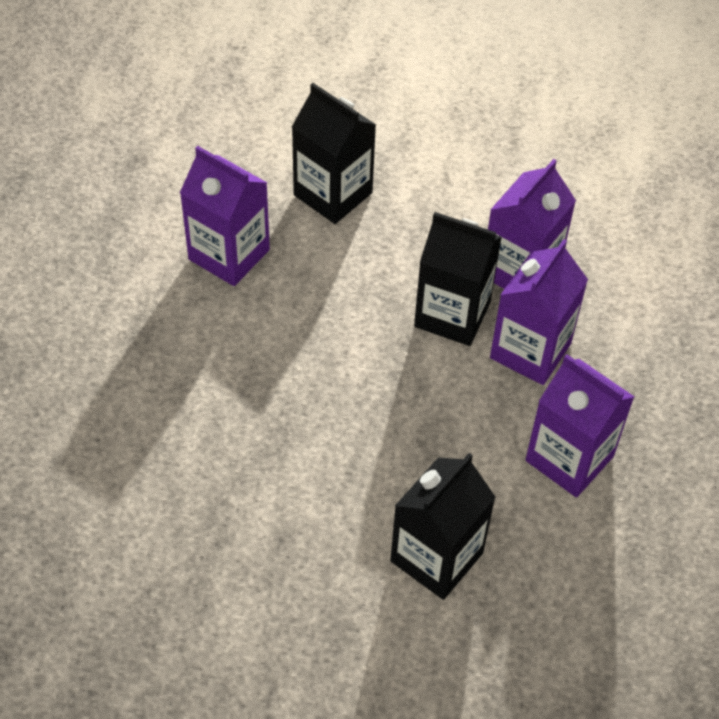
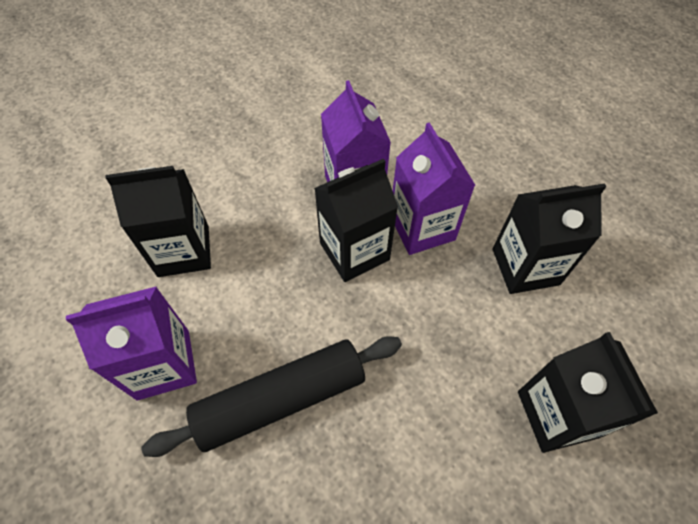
camera: 50 degrees left, 5 degrees up
(271, 350) = (281, 399): none -> black rolling pin
(569, 458) = (525, 266): purple carton -> black carton

